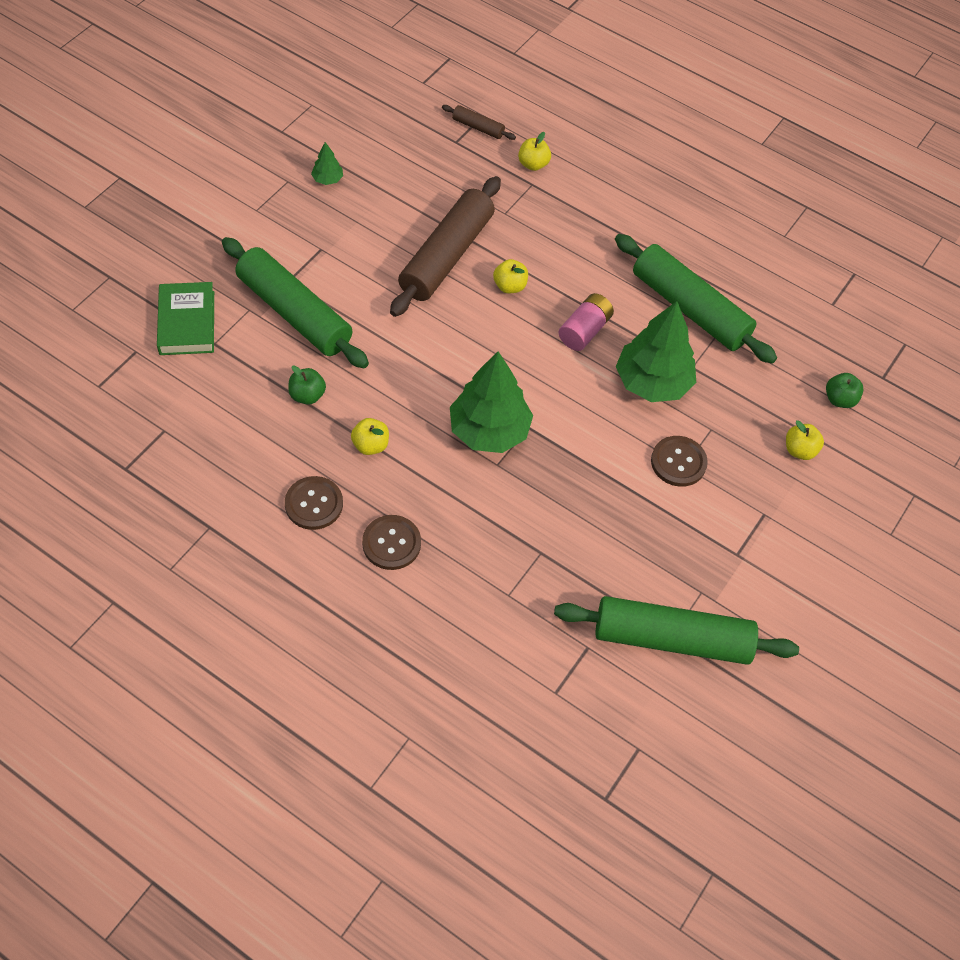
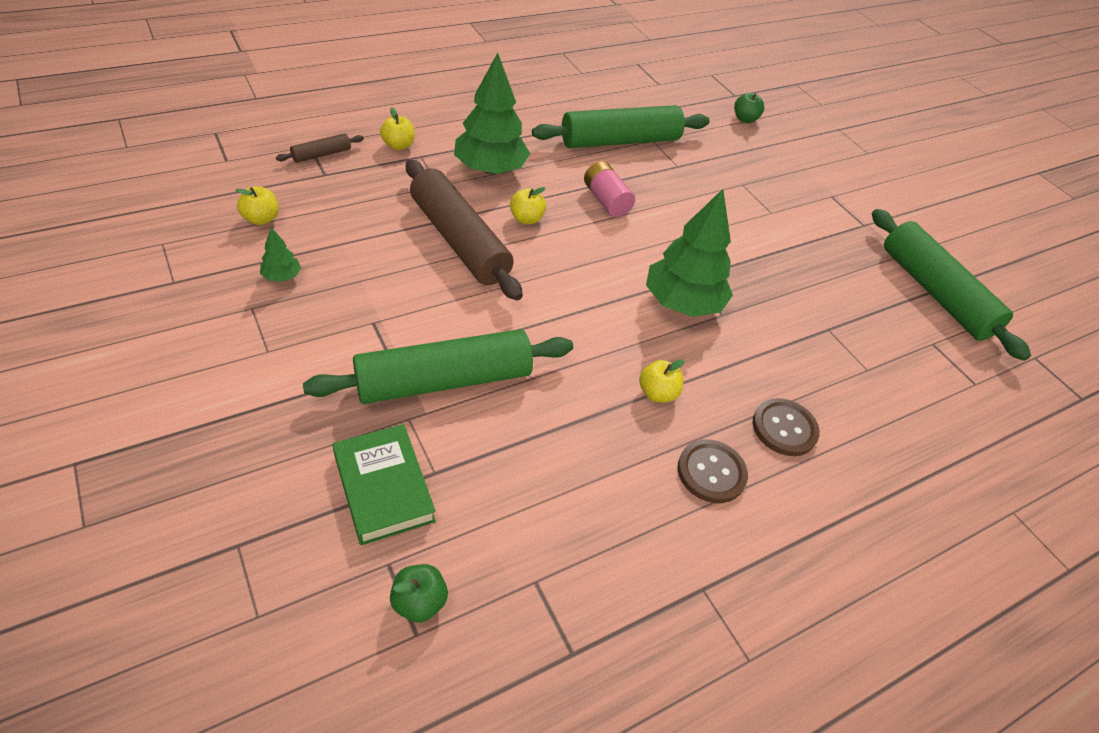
camera: 65 degrees left, 10 degrees down
(187, 323) = (383, 487): green book -> green book turned 45 degrees clockwise
(307, 395) = (564, 417): green apple -> green apple (419, 602)
(652, 382) = (681, 191): green tree -> green tree (490, 169)
(672, 639) = (934, 292): green rolling pin -> green rolling pin turned 60 degrees counterclockwise
(678, 462) = (767, 214): brown button -> none
(799, 450) = (781, 155): yellow apple -> yellow apple (261, 219)

